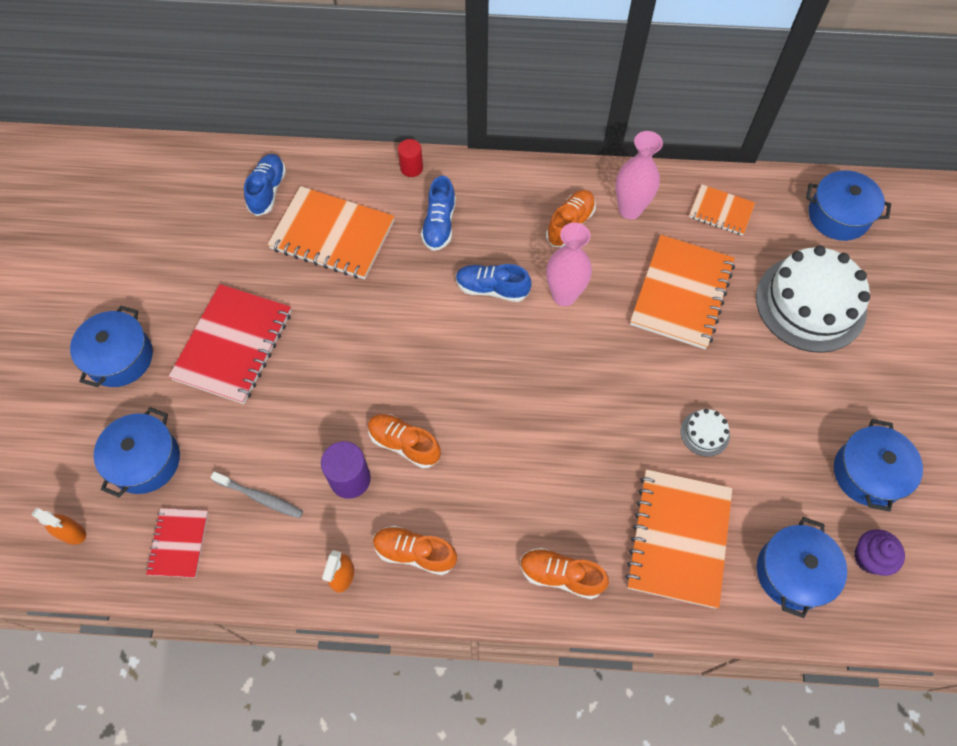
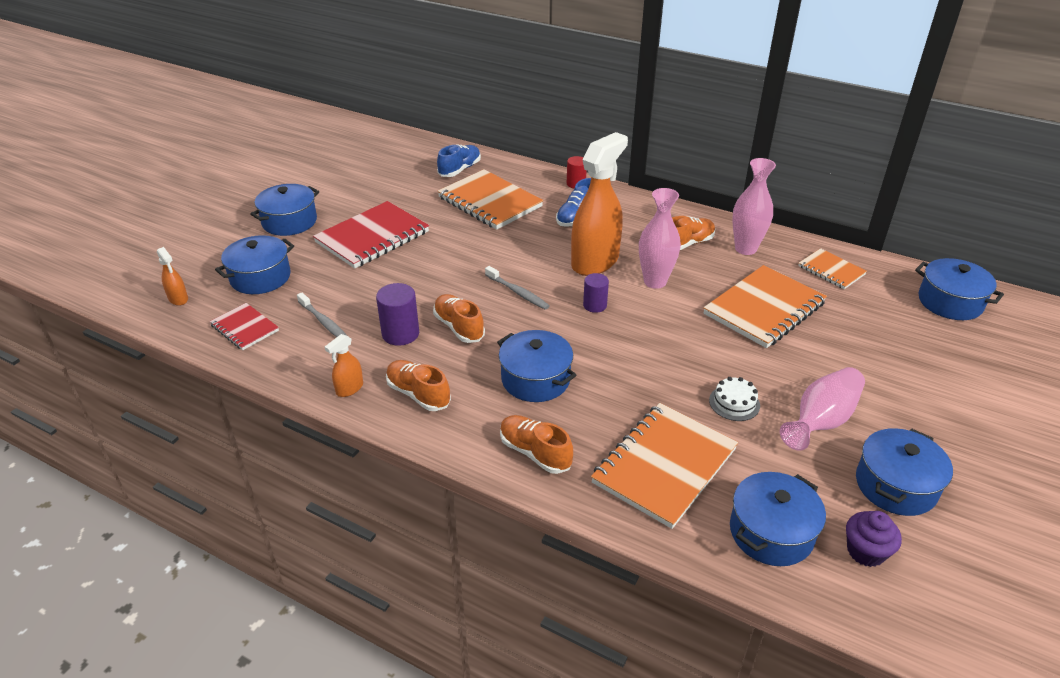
camera: 25 degrees right, 25 degrees down
(178, 543) = (244, 328): red notebook -> red notebook turned 75 degrees counterclockwise
(437, 368) = (518, 292): none -> grey toothbrush
(492, 289) = (595, 262): blue shoe -> orange spray bottle
(515, 482) = (535, 379): none -> blue pot
(522, 355) = (595, 305): none -> purple cylinder
(785, 423) = (821, 421): none -> pink vase
(810, 303) = (891, 349): white cake -> none

